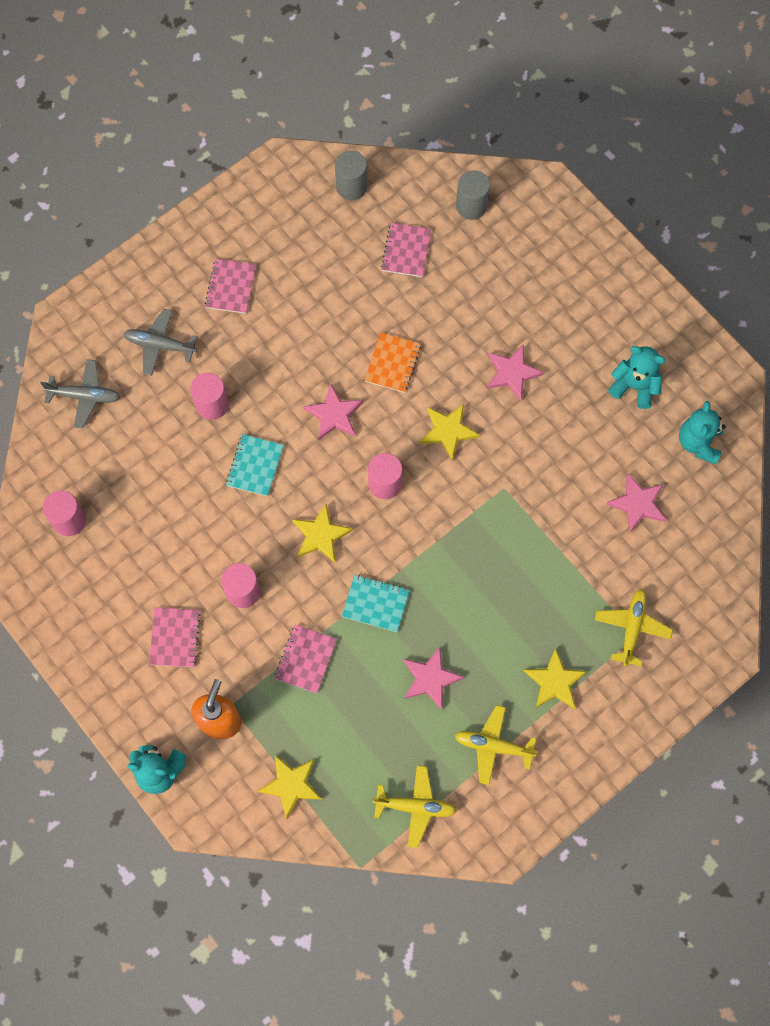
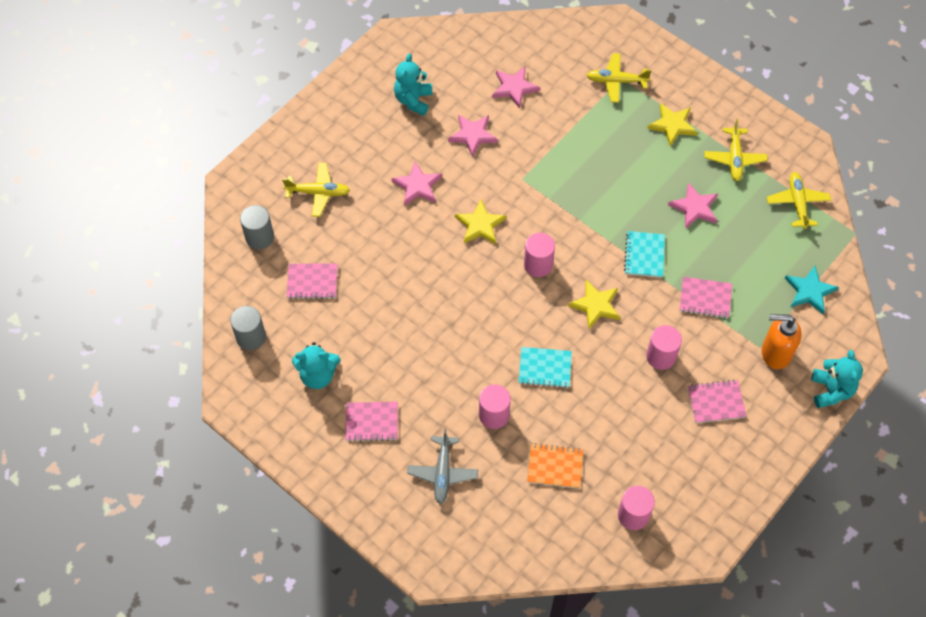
camera: 100 degrees left, 10 degrees down
(85, 396) = (508, 529): grey plane -> none
(291, 785) = (809, 291): yellow star -> turquoise star
(334, 414) = (483, 314): pink star -> pink star (473, 135)
(392, 363) = (425, 276): orange notebook -> orange notebook (555, 466)
(519, 270) = (318, 193): none -> yellow plane
(698, 443) = (454, 54): turquoise teddy bear -> turquoise teddy bear (318, 375)

